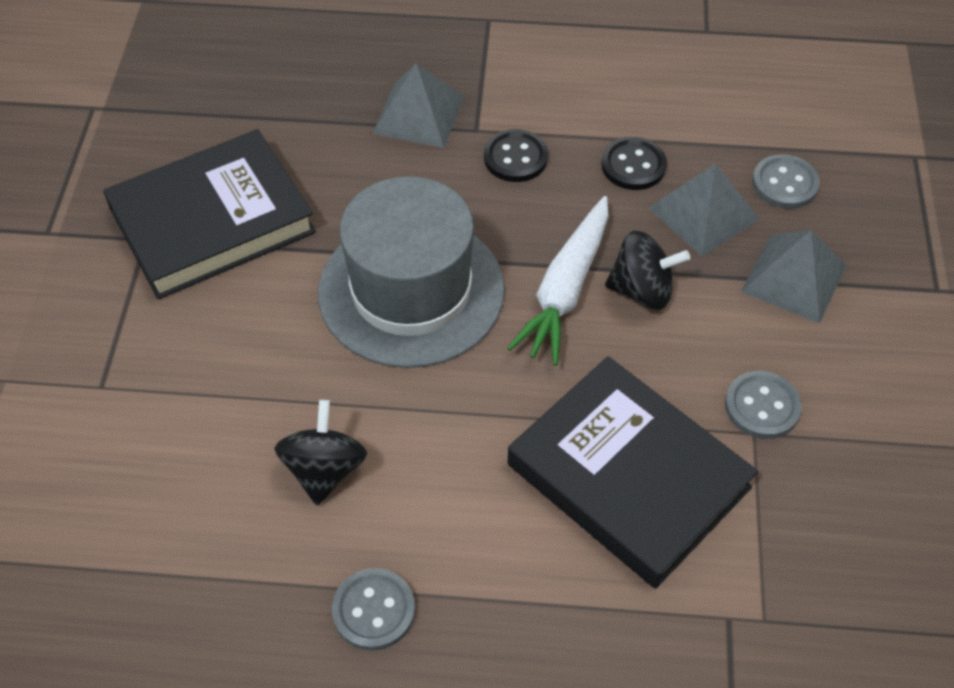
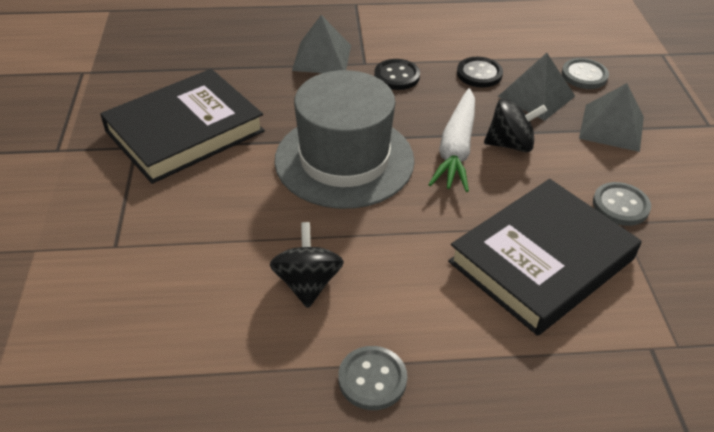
camera: 10 degrees left, 10 degrees down
(628, 475) = (541, 260): black book -> black book turned 75 degrees counterclockwise

